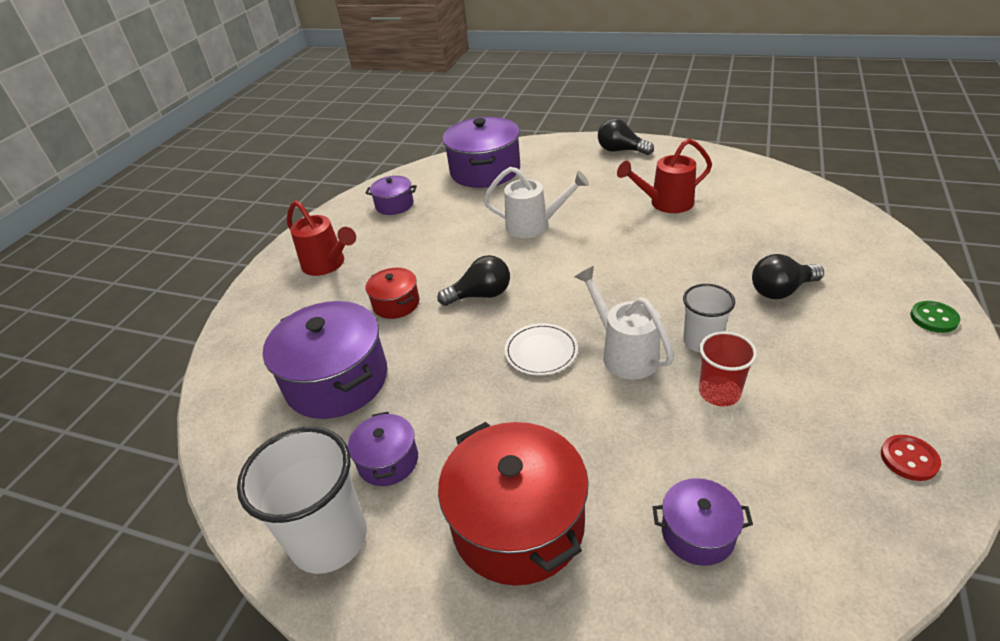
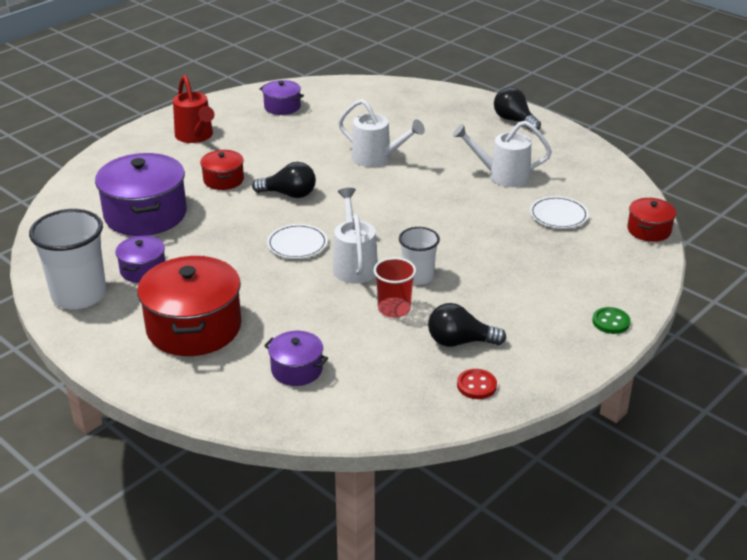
camera: 20 degrees right, 5 degrees down
(485, 171) = (380, 102): purple pot -> none
(665, 203) = (502, 176): red watering can -> white watering can
(756, 224) = (558, 215): none -> white plate
(781, 290) = (517, 266): black light bulb -> black light bulb (460, 342)
(846, 210) = (649, 230): none -> red pot

